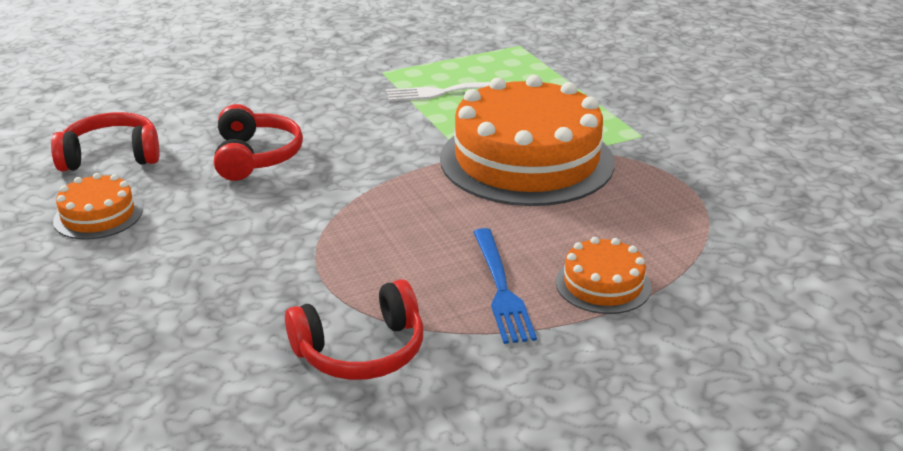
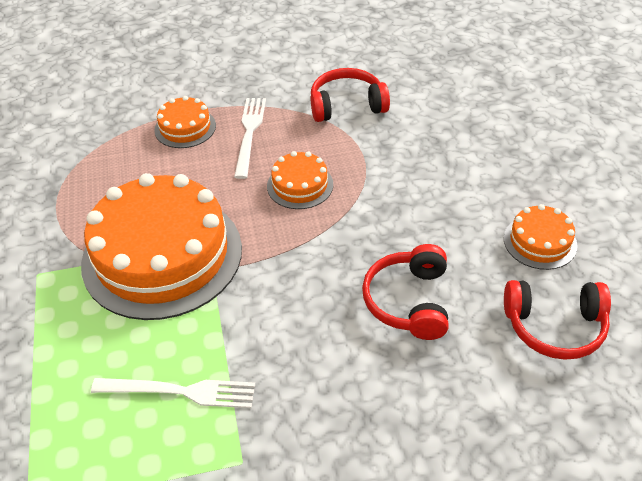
camera: 165 degrees left, 15 degrees up
(400, 235) = (300, 185): none -> orange cake
(501, 288) = (249, 133): blue fork -> white fork

